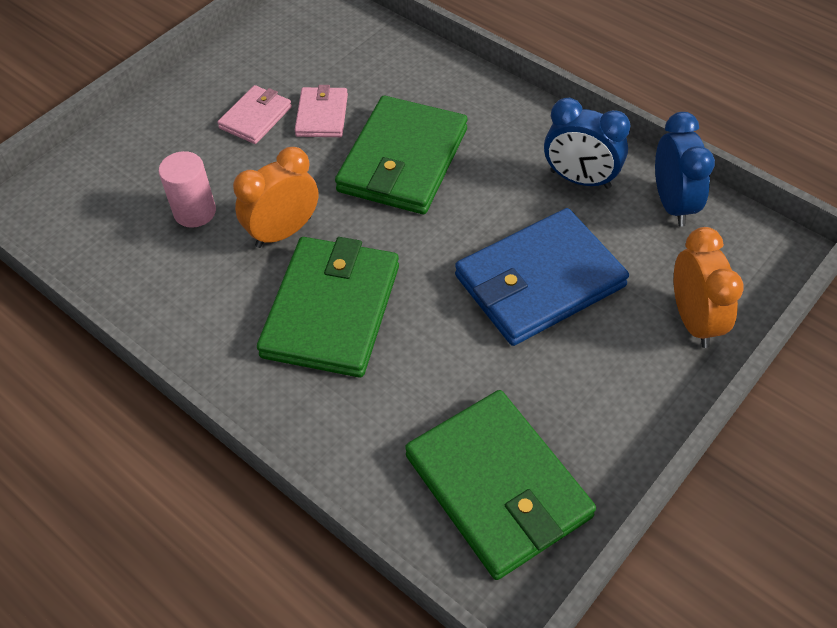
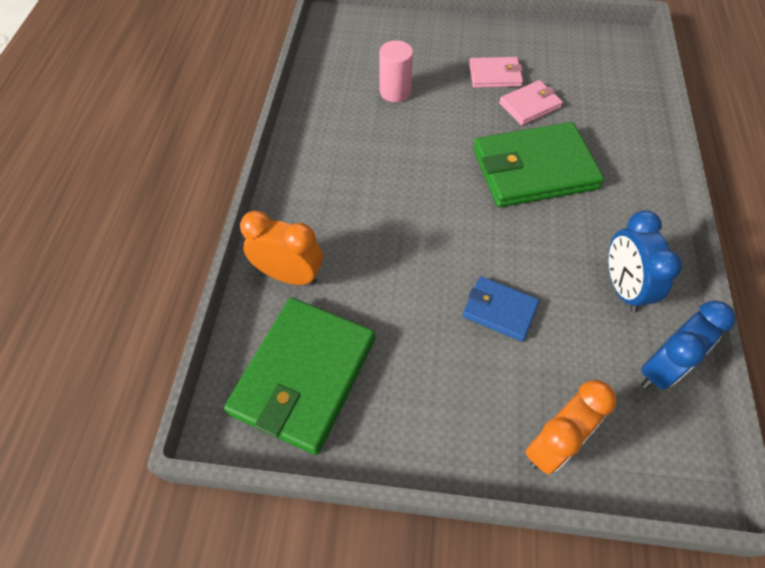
camera: 55 degrees right, 5 degrees up
(283, 232) = (416, 141): orange clock -> orange clock (289, 275)
(332, 310) = (376, 201): green wallet -> none
(539, 281) = (499, 310): blue wallet -> blue wallet, size x0.51

